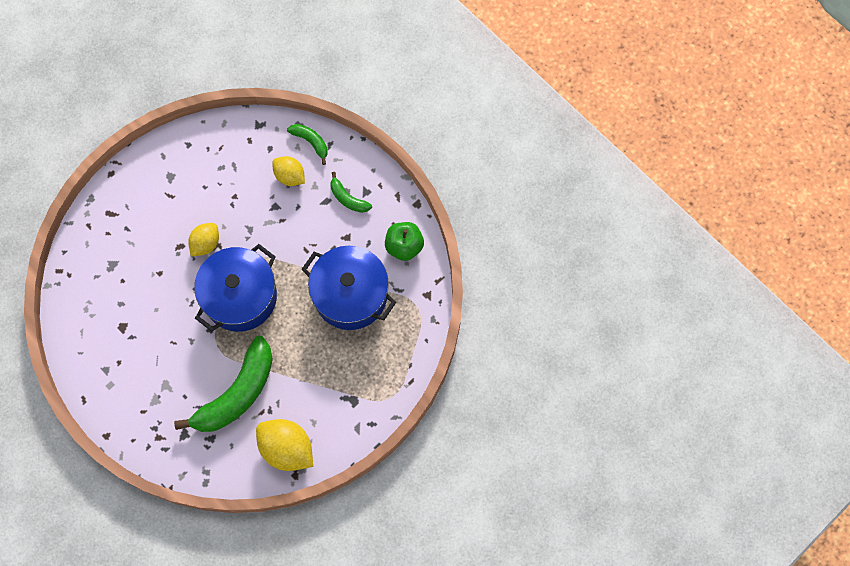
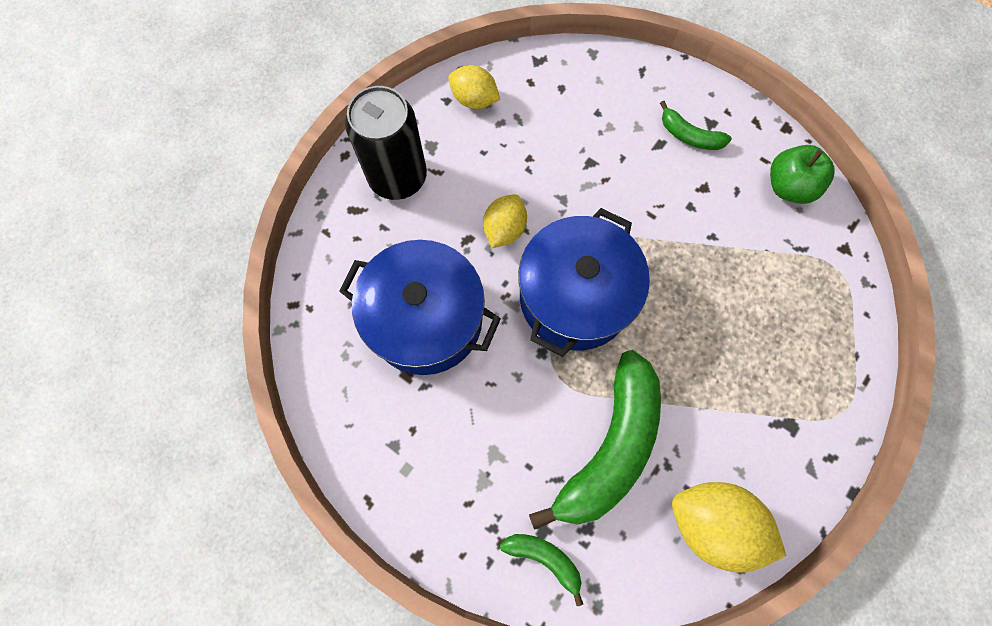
camera: 10 degrees left, 0 degrees up
(143, 195) = (398, 177): none -> black can
(290, 176) = (599, 119): yellow lemon -> yellow lemon (474, 99)
(311, 142) = (616, 71): green banana -> green banana (544, 558)
(350, 295) = (735, 267): blue pot -> blue pot (426, 320)

